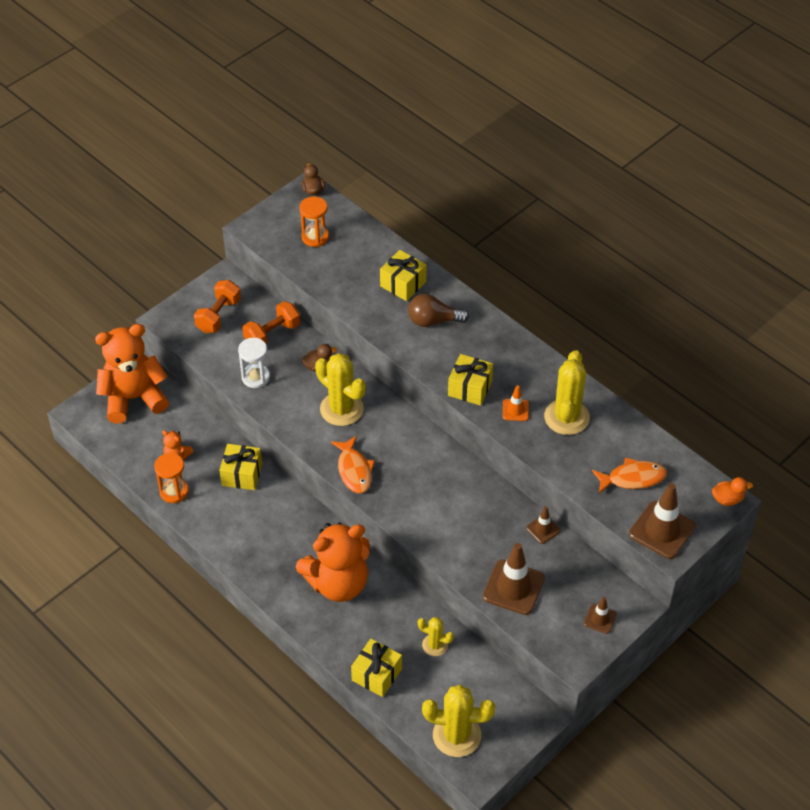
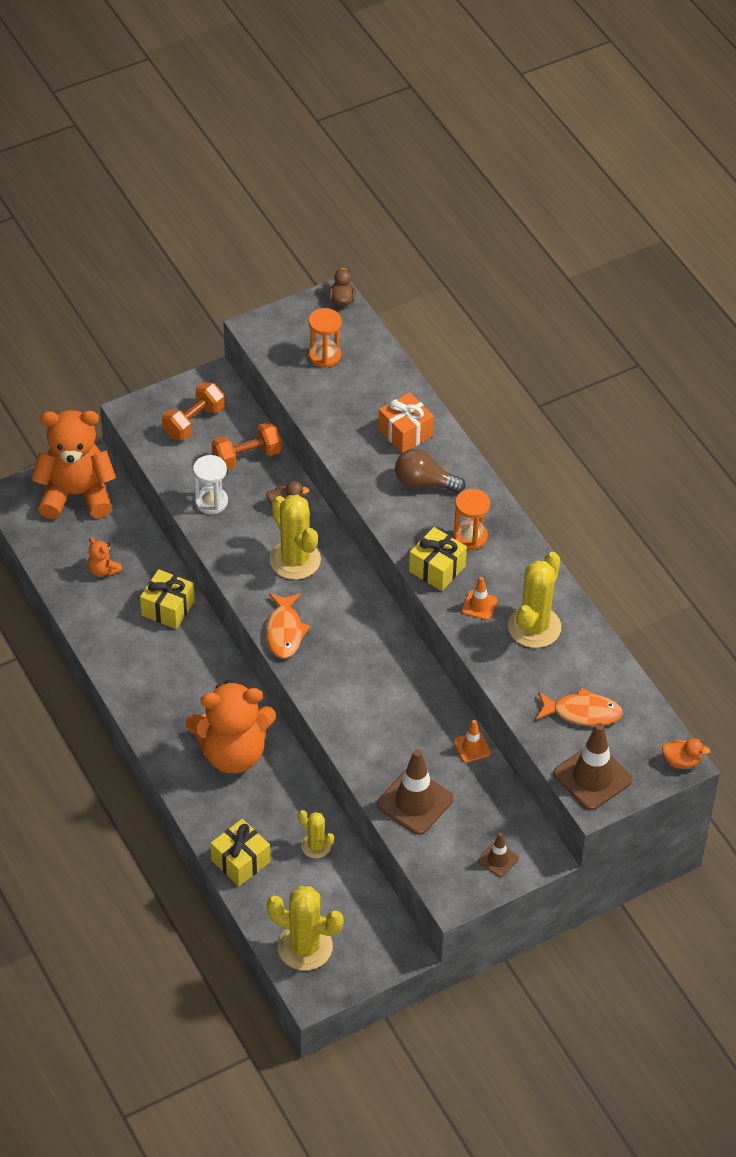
camera: 15 degrees right, 0 degrees up
(174, 491) = (87, 609): orange hourglass -> orange hourglass (470, 537)
(403, 284) = (405, 433): yellow gift -> orange gift
(543, 529) = (472, 747): brown traffic cone -> orange traffic cone

